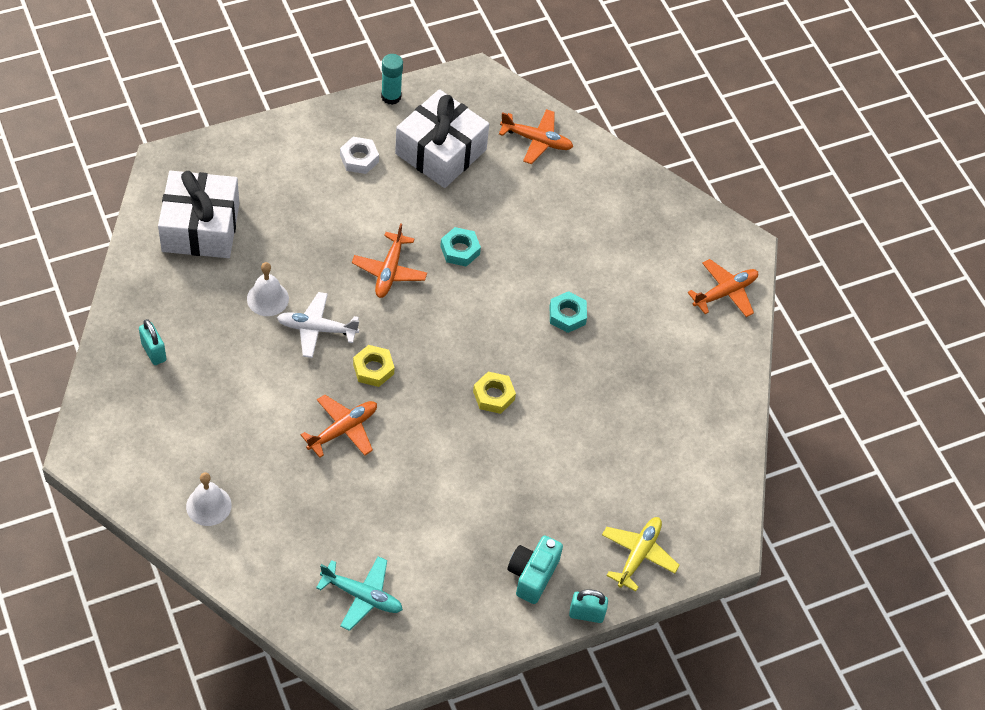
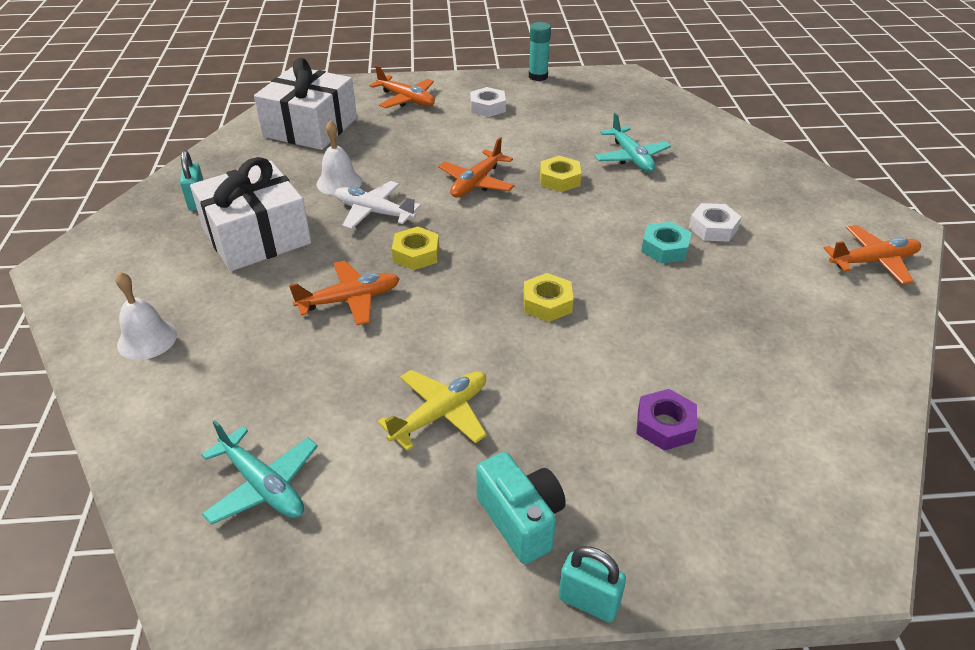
camera: 25 degrees right, 15 degrees down
(441, 152) = (570, 113): white gift -> white gift (256, 236)
(460, 250) = (559, 179): turquoise nut -> yellow nut
(513, 206) = (631, 158): none -> turquoise plane
(532, 575) = (521, 520): turquoise camera -> turquoise camera turned 105 degrees clockwise
(537, 140) = (671, 119): orange plane -> orange plane (406, 99)
(600, 283) = (713, 228): none -> white nut
(603, 483) = (665, 425): none -> purple nut
(638, 554) = (698, 532): yellow plane -> yellow plane (440, 414)

